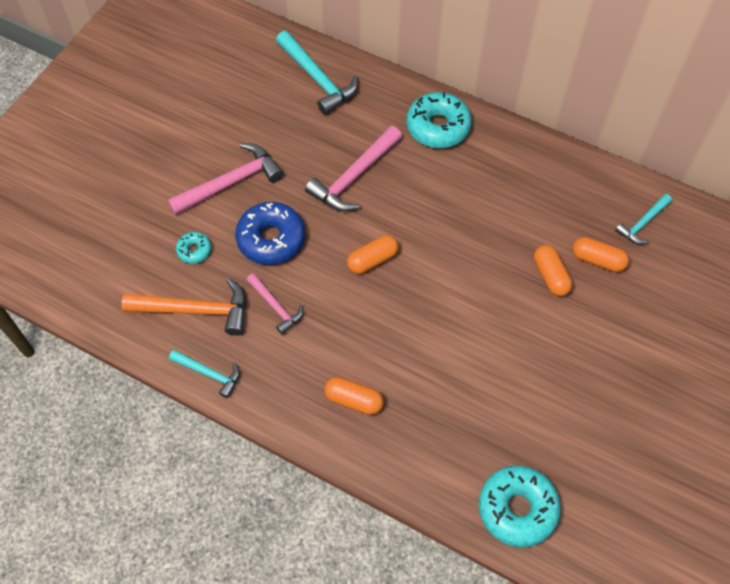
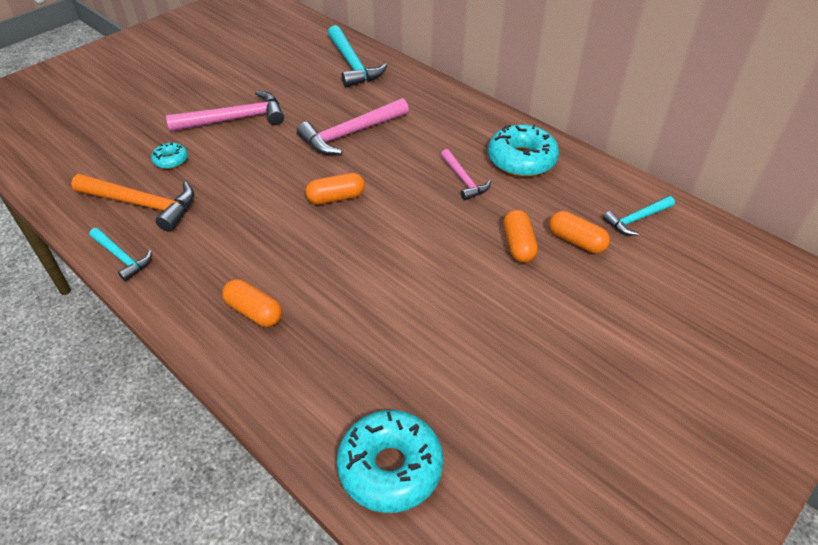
camera: 15 degrees right, 15 degrees down
(271, 239) = (247, 165): blue donut -> none
(276, 307) = (220, 216): pink hammer -> pink hammer (464, 180)
(438, 127) = (448, 112): turquoise donut -> turquoise donut (521, 160)

